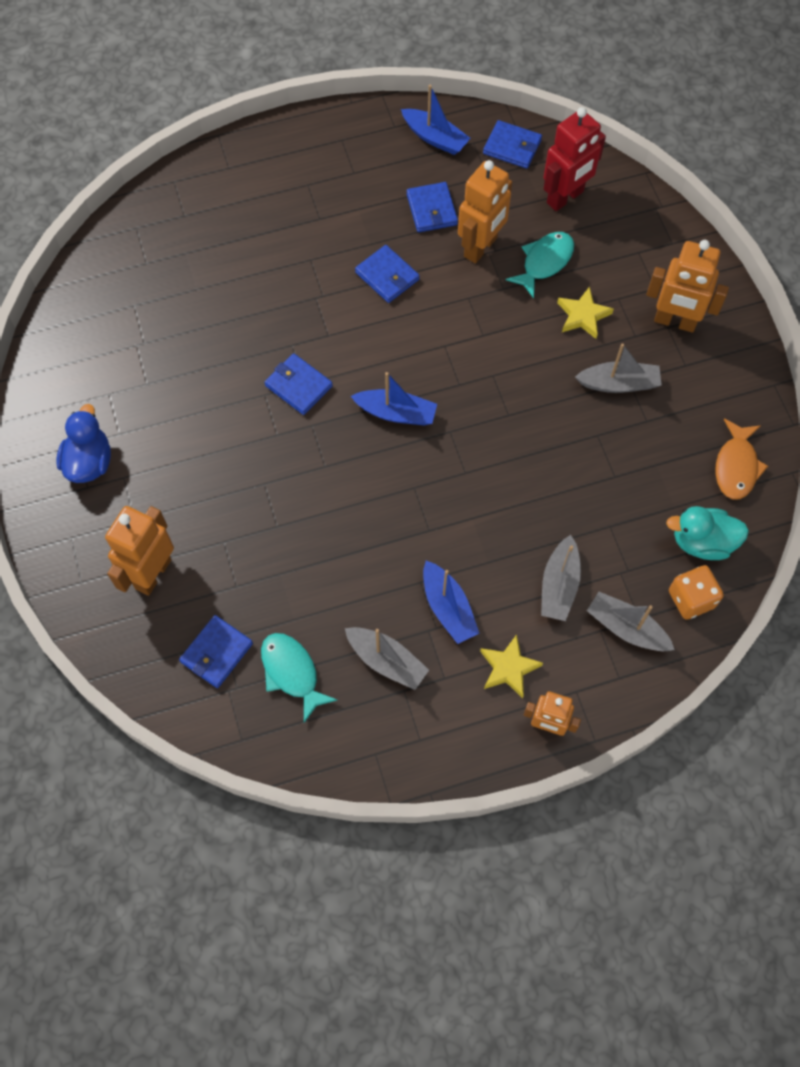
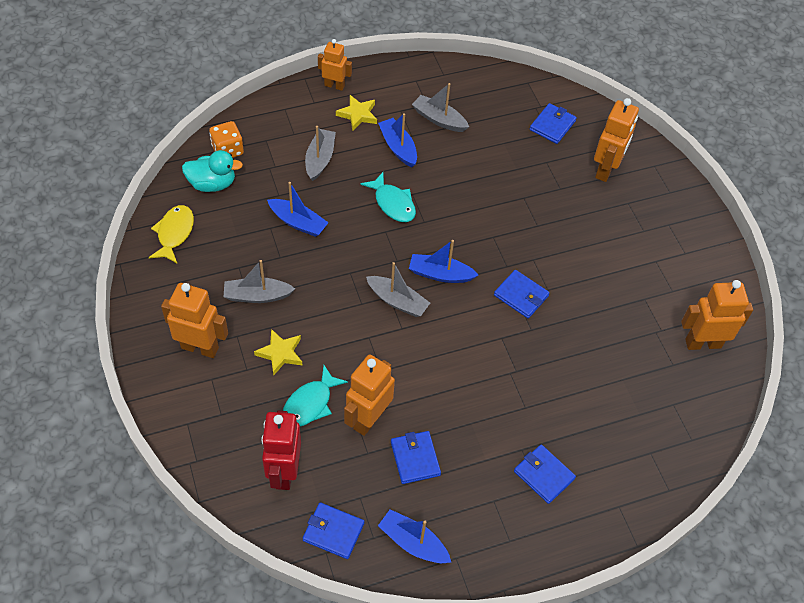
camera: 175 degrees right, 10 degrees down
(89, 462) = (672, 241): blue duck -> none
(91, 329) = (703, 343): none -> orange robot
(292, 672) = (501, 114): turquoise fish -> turquoise fish (393, 203)
(387, 276) = (454, 391): blue wallet -> blue wallet (543, 475)
(565, 197) = (284, 472): red robot -> red robot turned 45 degrees counterclockwise
(579, 484) = (298, 222): none -> blue boat
(626, 628) = (276, 134): grey boat -> grey boat (397, 301)
(736, 466) = (174, 233): orange fish -> yellow fish

